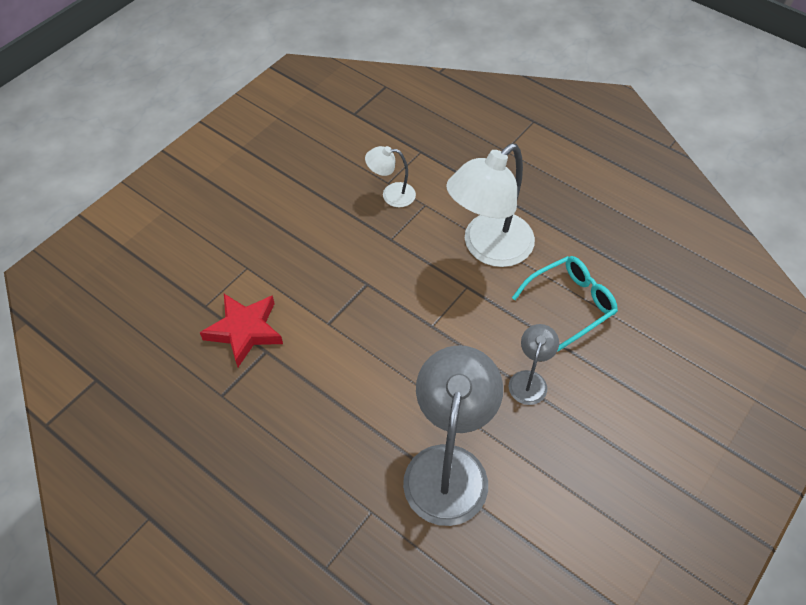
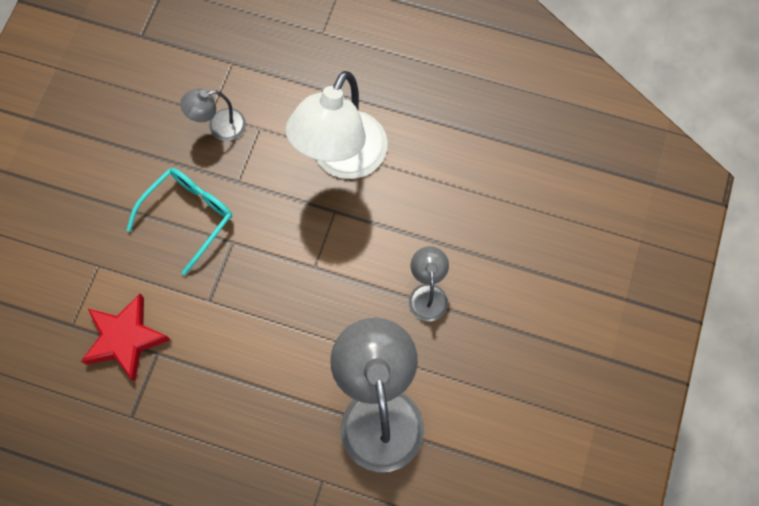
camera: 20 degrees left, 15 degrees up
(391, 194) = (219, 127): white lamp -> grey lamp
(570, 304) = (443, 196): turquoise glasses -> turquoise glasses (188, 216)

